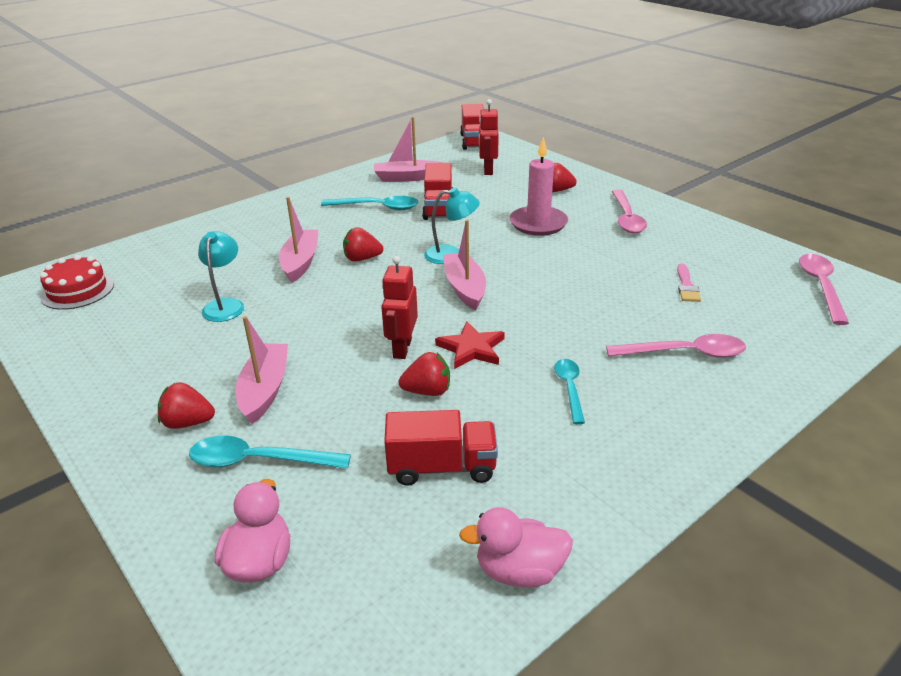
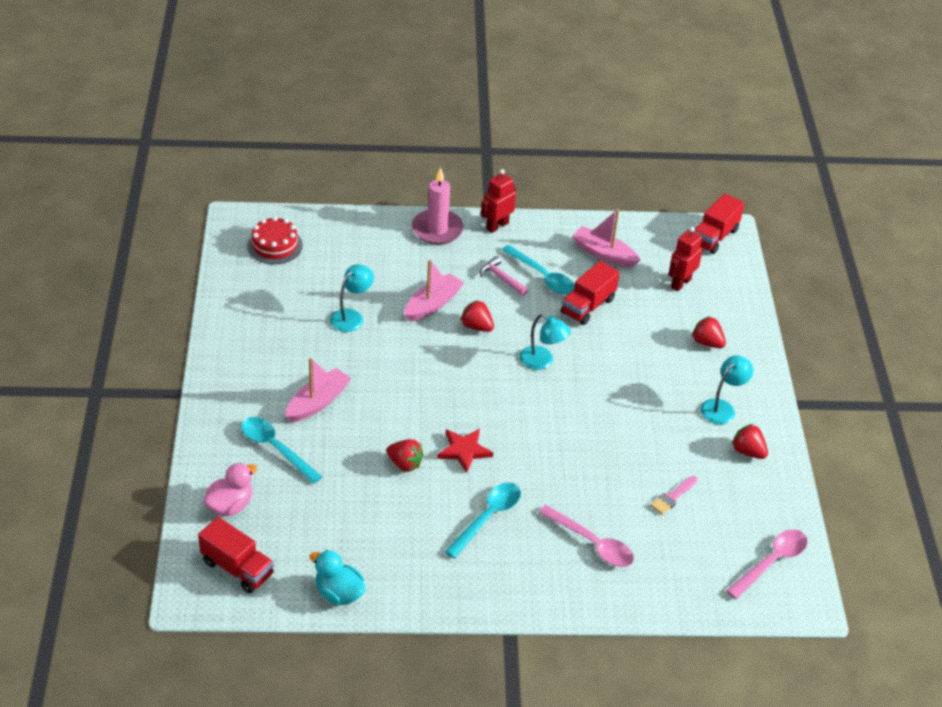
camera: 35 degrees right, 10 degrees up
(188, 423) = (260, 399): red strawberry -> red strawberry (748, 451)
(343, 222) = (501, 278): none -> pink hammer
(402, 348) = (422, 423): red robot -> red robot (497, 226)
(442, 467) = (361, 516): red truck -> red truck (237, 568)
(464, 288) = (516, 398): pink boat -> none
(519, 571) = (339, 593): pink duck -> turquoise duck
(538, 223) = (644, 370): pink candle -> pink candle (437, 229)
(569, 388) = (488, 517): turquoise spoon -> turquoise spoon, size x1.53
(626, 218) = (722, 407): pink spoon -> turquoise lamp

